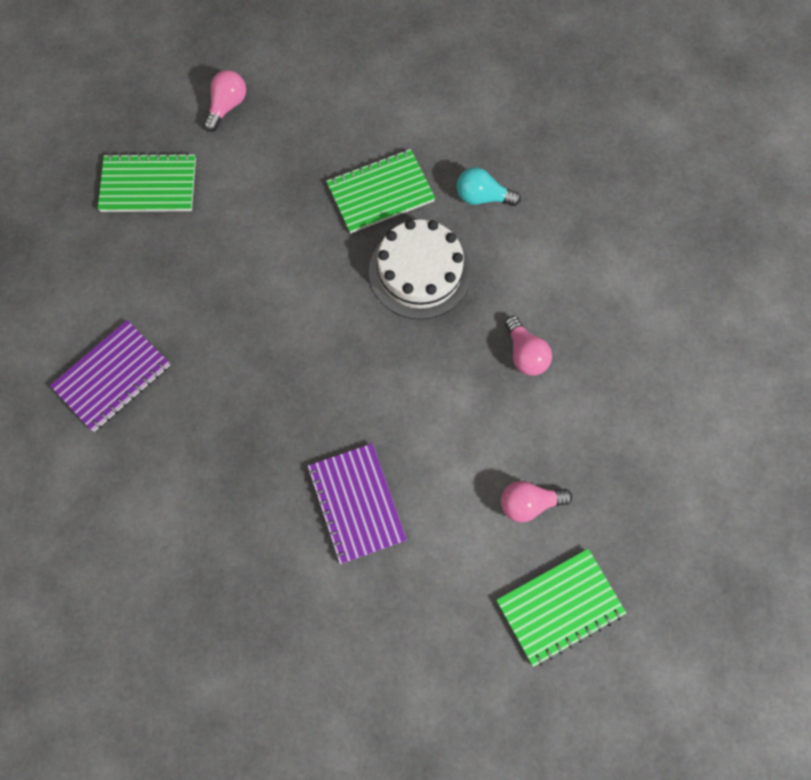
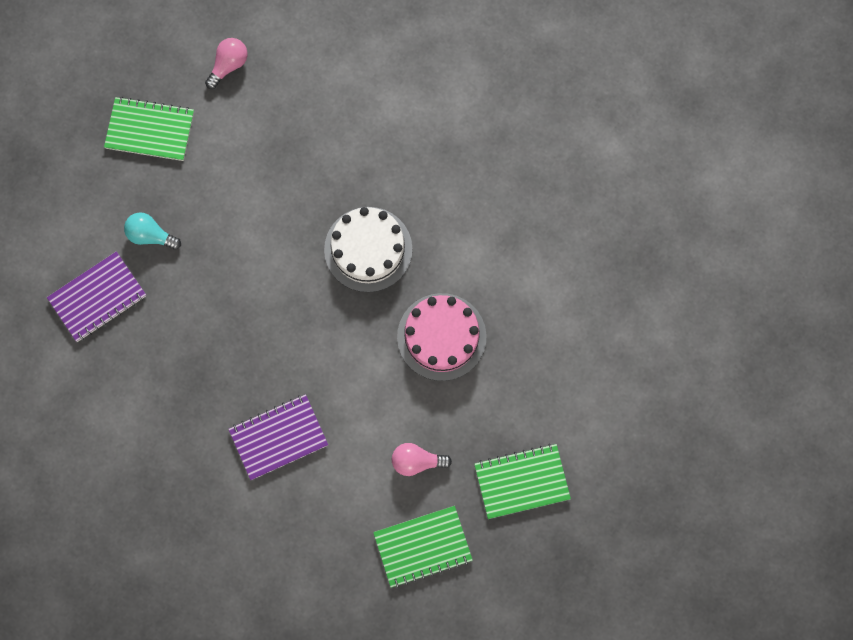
camera: 10 degrees right, 5 degrees up
(356, 503) = (278, 437): purple notebook -> purple notebook turned 75 degrees clockwise
(380, 193) = (348, 171): green notebook -> green notebook (521, 481)
(482, 197) = (436, 190): turquoise light bulb -> turquoise light bulb (151, 235)
(525, 354) = (441, 337): pink light bulb -> pink cake

